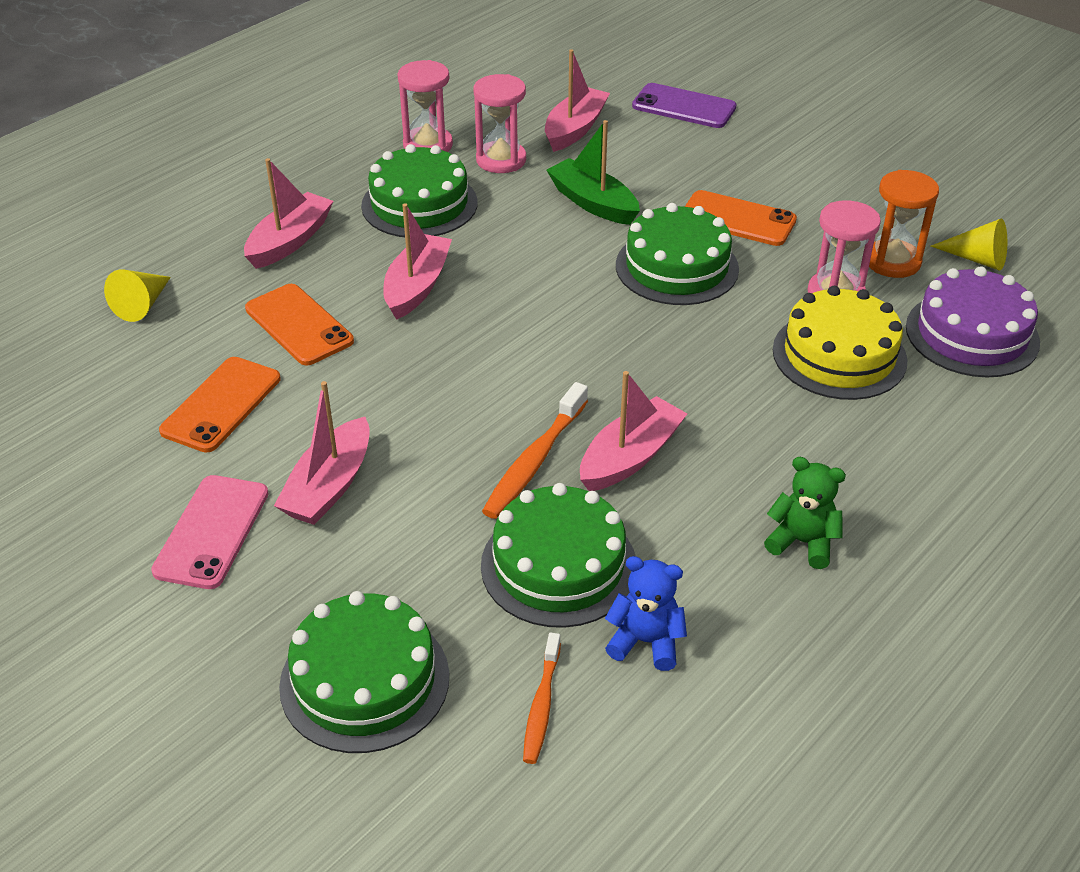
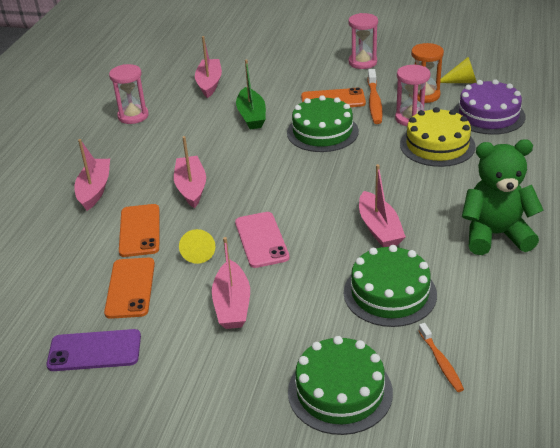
camera: 25 degrees left, 5 degrees down
(142, 305) = (32, 254): yellow cone -> yellow cone (198, 251)
(212, 532) = (185, 355): pink phone -> pink phone (261, 240)
(299, 325) = (140, 230): orange phone -> orange phone turned 60 degrees clockwise
(419, 204) = (155, 147): green cake -> none
(501, 160) = (182, 110): pink hourglass -> pink hourglass (362, 62)
(534, 461) = (332, 249): orange toothbrush -> orange toothbrush (374, 102)
(593, 203) = (251, 116): green boat -> green boat turned 120 degrees counterclockwise
(630, 457) = (379, 228): pink boat -> pink boat turned 150 degrees clockwise
(646, 642) = (464, 310): blue teddy bear -> none
(684, 107) = (258, 56): purple phone -> purple phone (94, 351)
(802, 542) = (495, 235): green teddy bear -> green teddy bear, size x1.83

